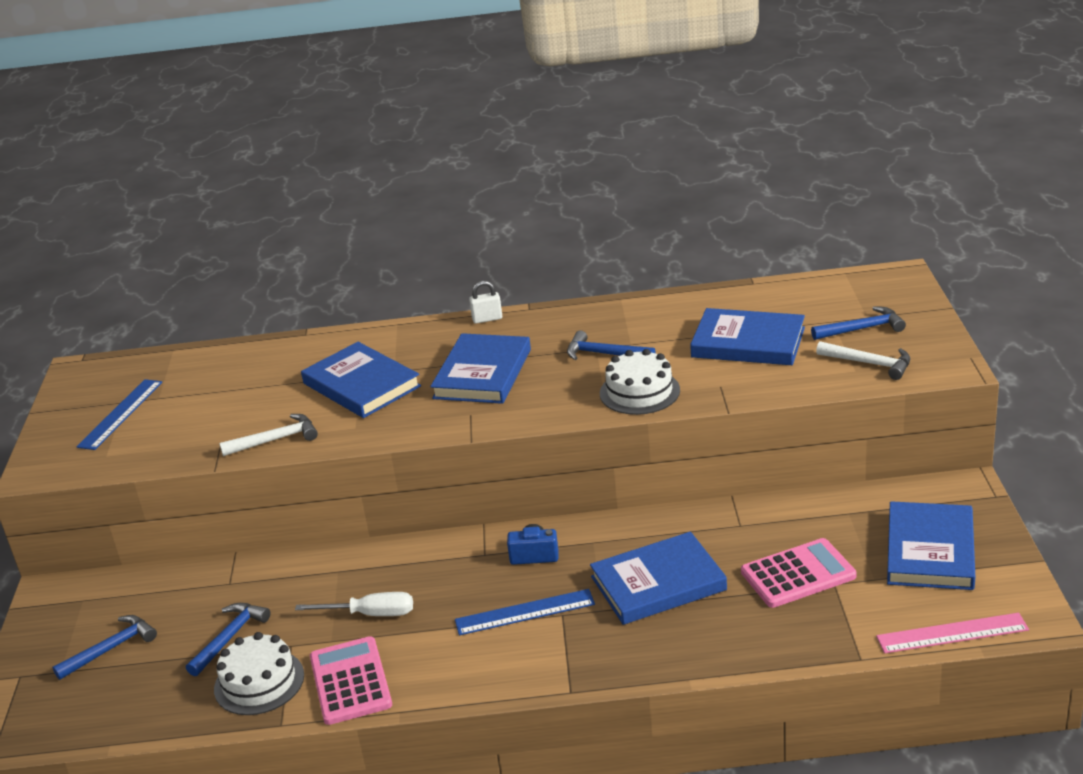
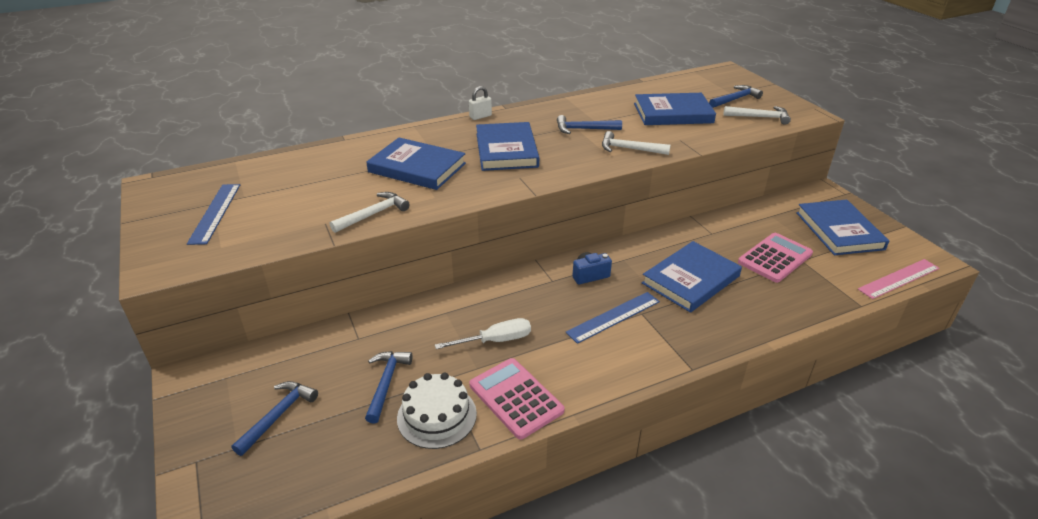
camera: 25 degrees left, 5 degrees up
(639, 392) = (629, 149): white cake -> white hammer

